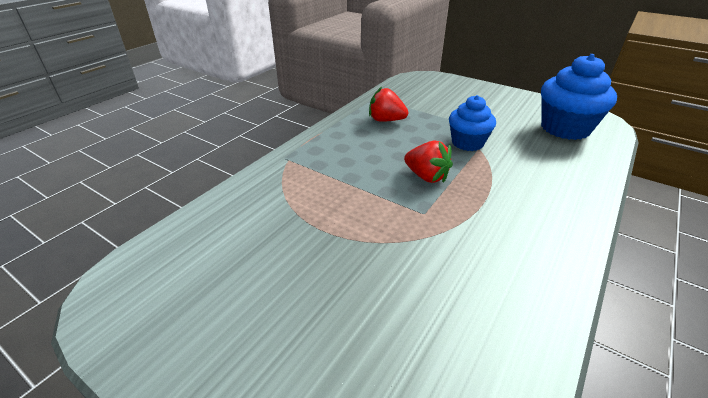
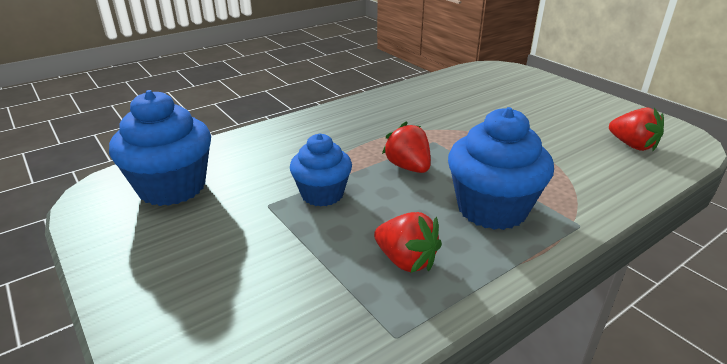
camera: 160 degrees left, 5 degrees down
(197, 261) = (632, 145): none -> red strawberry
(346, 156) = (492, 209): none -> blue cupcake

